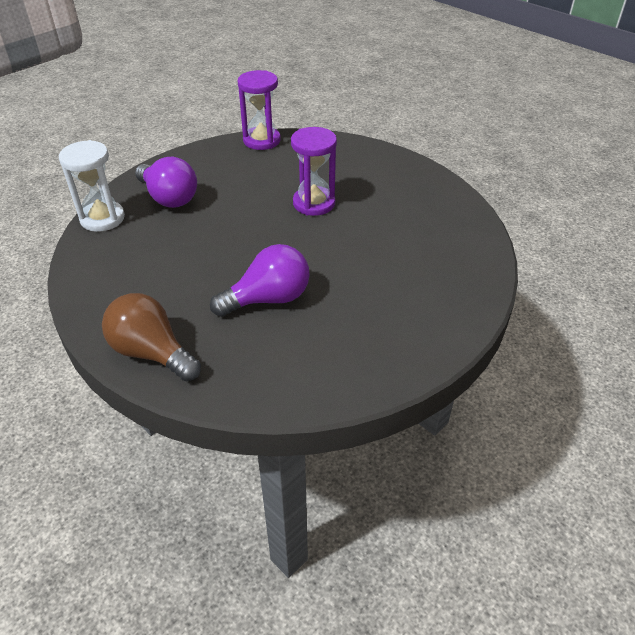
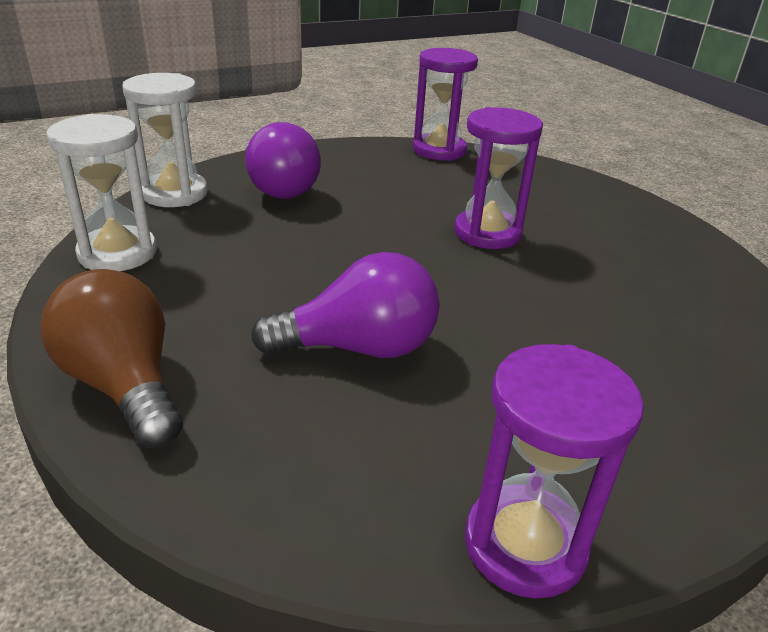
camera: 15 degrees right, 10 degrees down
(94, 273) = (117, 253): none -> white hourglass
(381, 377) = (525, 544): none -> purple hourglass

